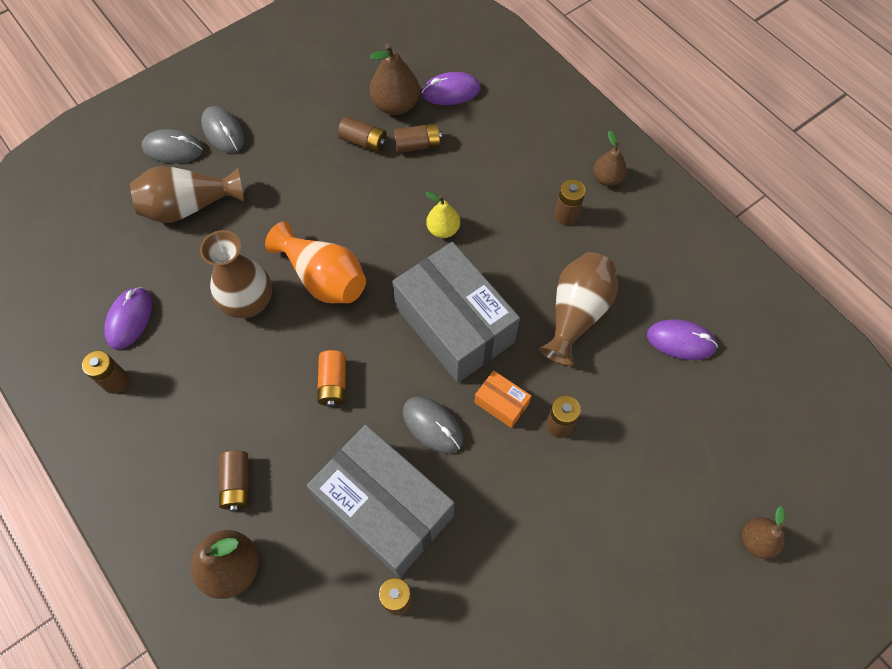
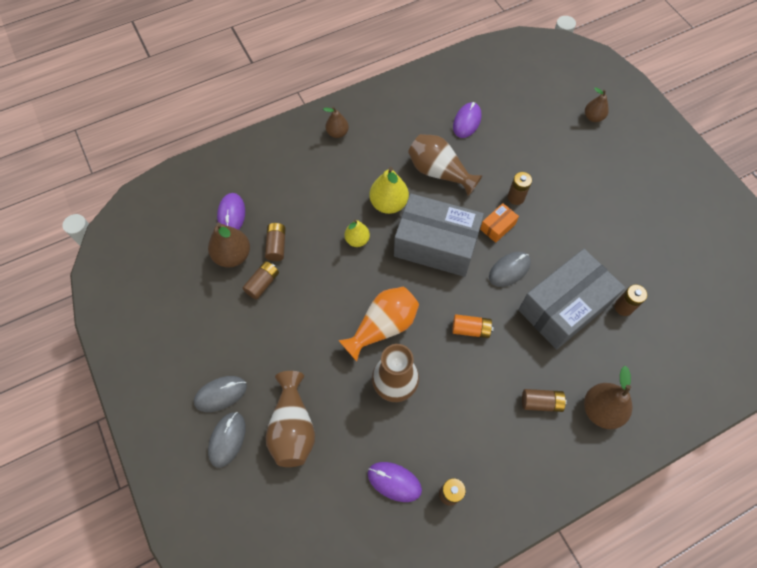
camera: 80 degrees left, 0 degrees up
(454, 324) = (436, 245): grey box -> grey box turned 45 degrees clockwise
(507, 257) = (388, 204): none -> yellow pear
(566, 215) = (362, 162): brown battery -> none

